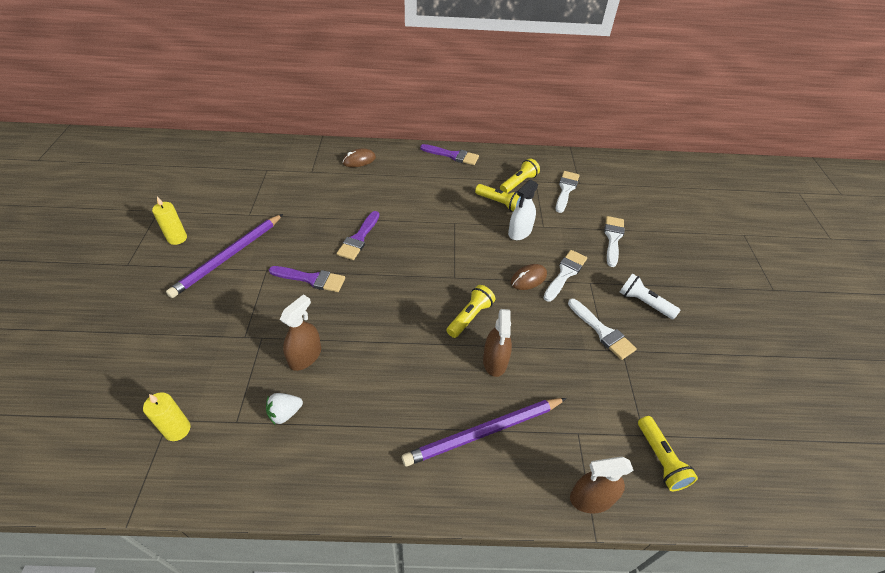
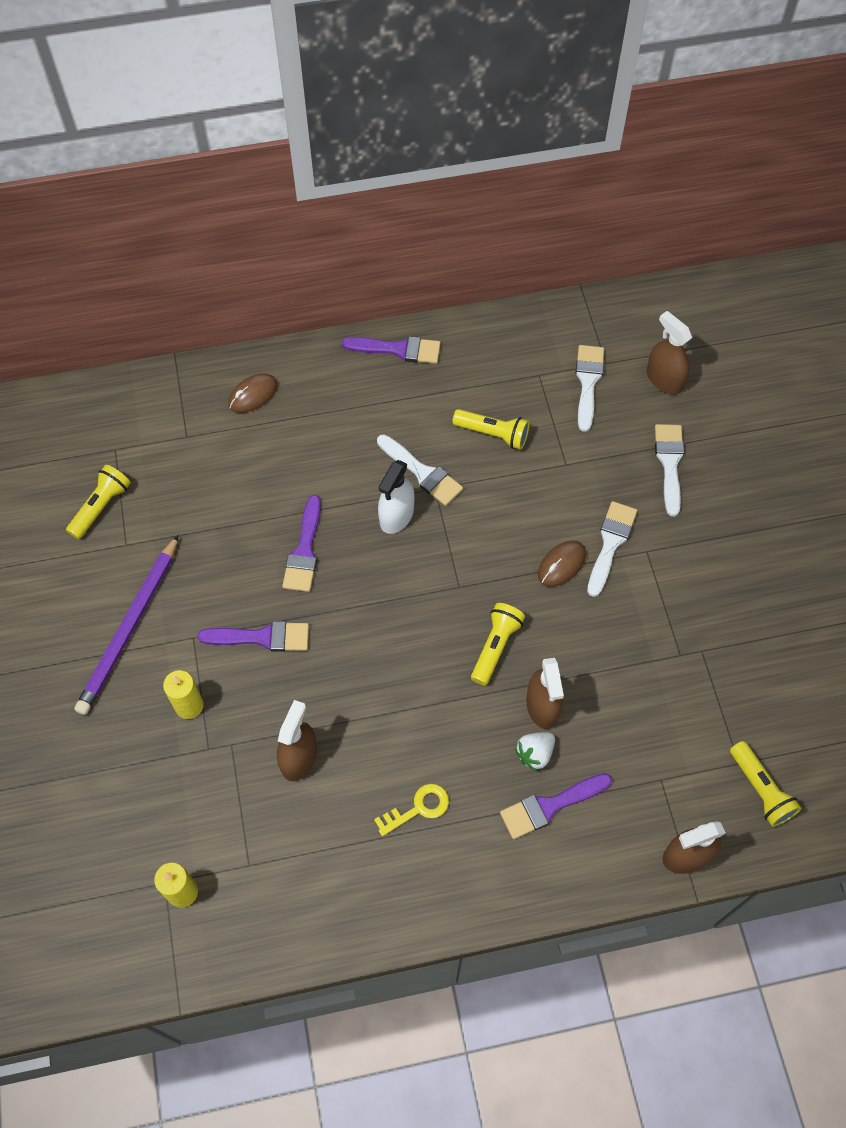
camera: 10 degrees left, 15 degrees up
(177, 238) = (40, 613): yellow candle -> yellow candle (189, 705)
(285, 413) = (303, 840): white strawberry -> white strawberry (535, 754)
(380, 410) = (418, 808): none -> yellow key
(484, 432) = (550, 806): purple pencil -> purple brush
(518, 183) = (513, 385): yellow flashlight -> yellow flashlight (101, 506)
(520, 232) = (534, 483): white spray bottle -> white spray bottle (396, 515)
(602, 331) = (673, 628): white brush -> white brush (422, 473)
(615, 197) = (664, 379): none -> brown spray bottle
(644, 303) = (723, 568): white flashlight -> none

